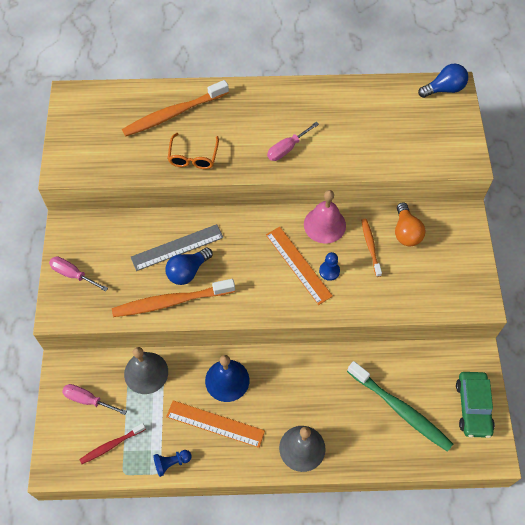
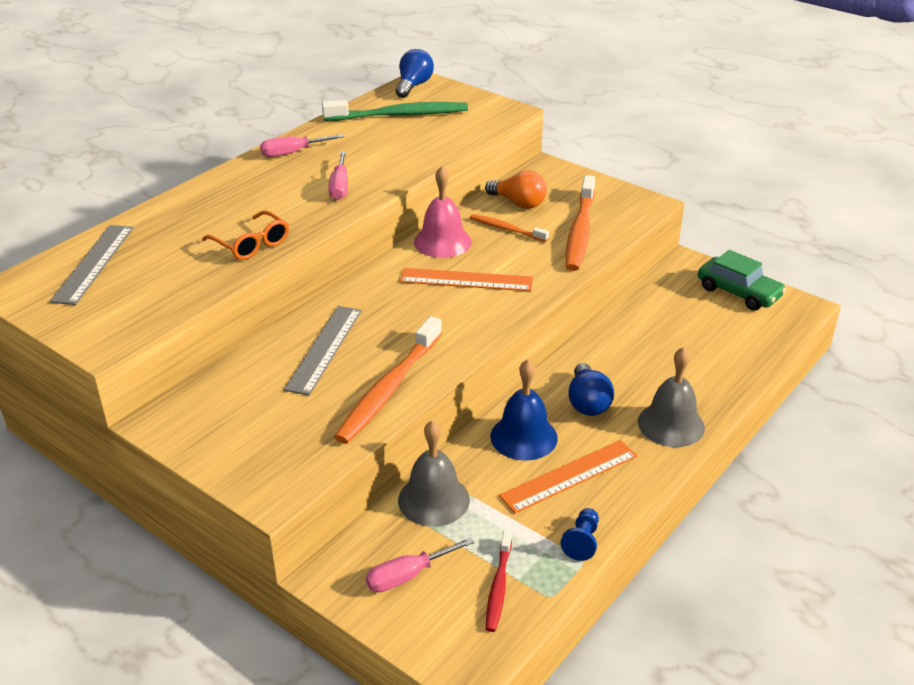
camera: 50 degrees left, 25 degrees down
(73, 274) = (236, 451): pink screwdriver -> pink screwdriver (292, 153)
(116, 108) = (94, 263): none -> grey ruler
(173, 114) = (173, 230): orange toothbrush -> orange toothbrush (580, 231)
(188, 271) = (367, 357): blue light bulb -> blue light bulb (587, 402)
(329, 271) = (500, 265): blue pawn -> none
(400, 410) = (695, 335): green toothbrush -> green toothbrush (399, 115)

